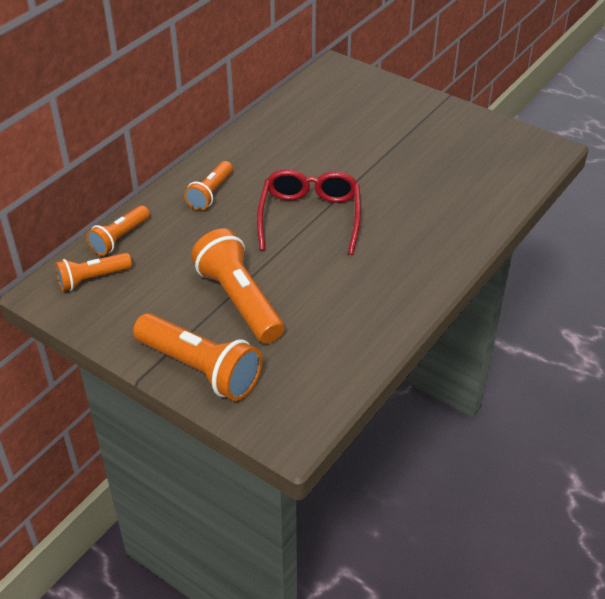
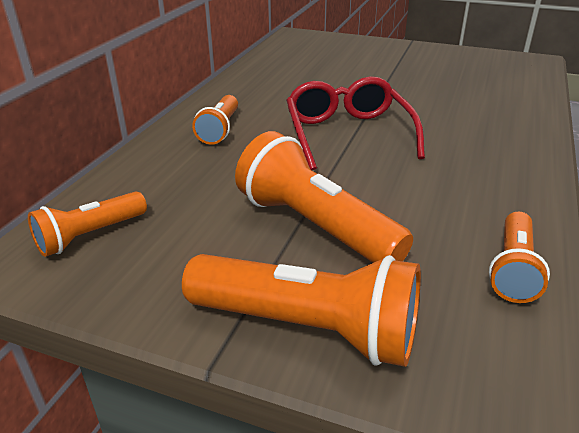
camera: 15 degrees left, 10 degrees down
(119, 238) = (118, 185): orange flashlight -> orange flashlight (513, 269)

